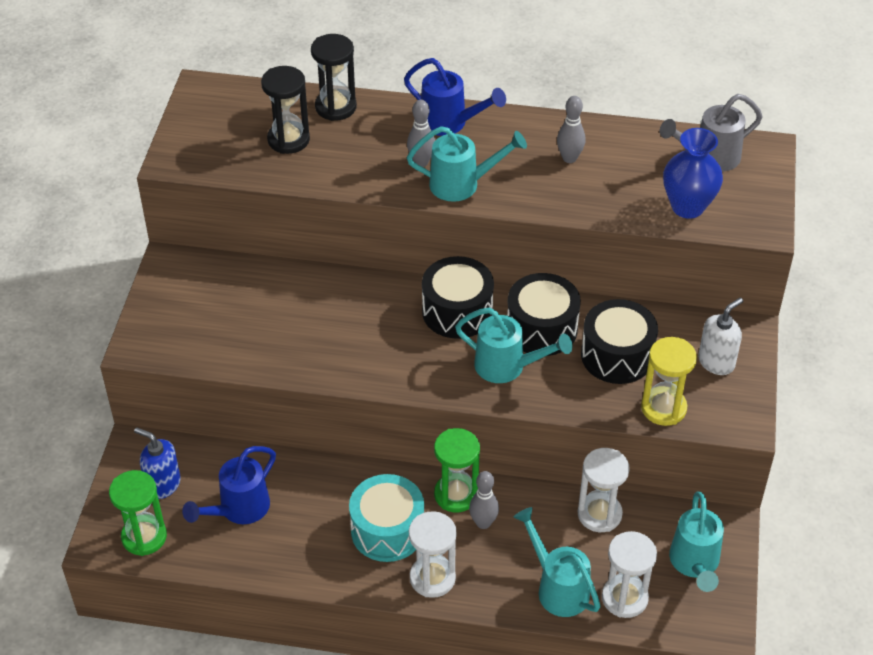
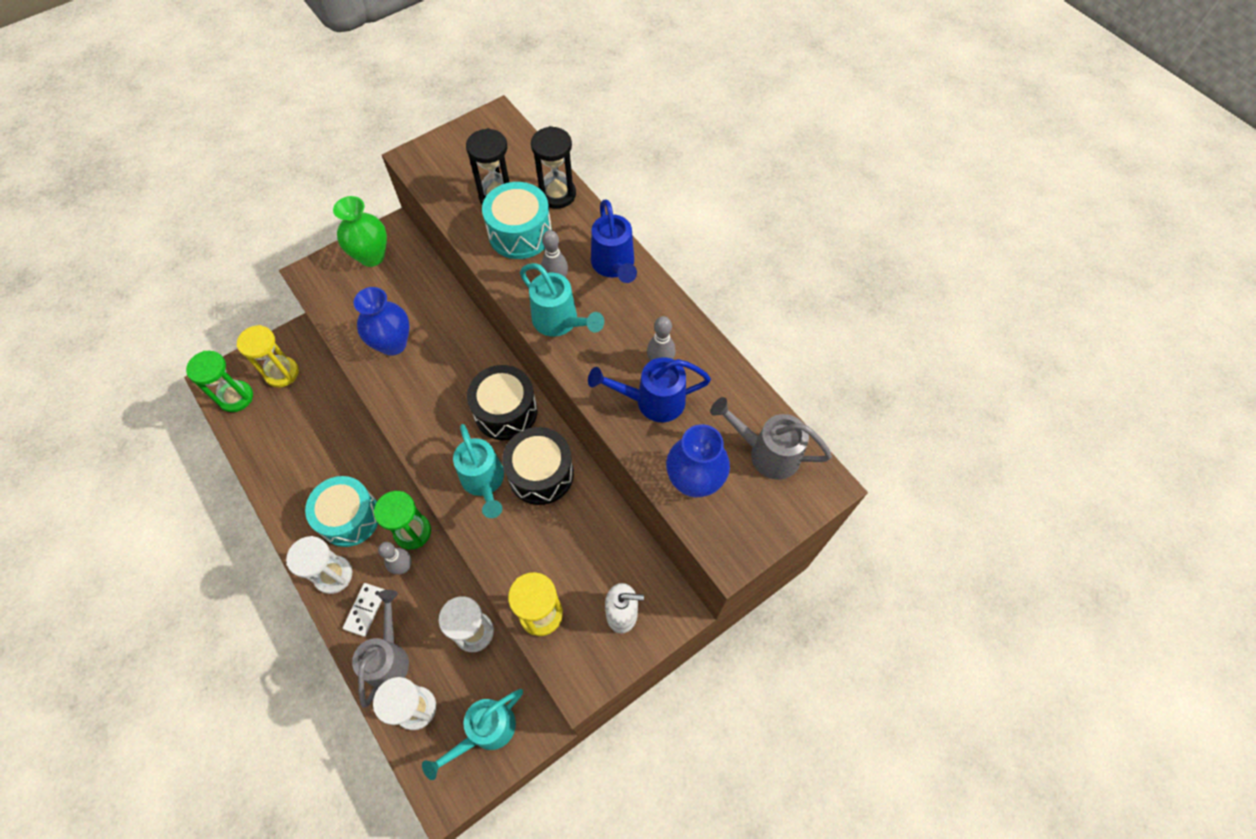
camera: 45 degrees right, 15 degrees up
(163, 484) = (282, 373): blue soap dispenser -> yellow hourglass
(178, 293) = (372, 256): none -> green vase
(239, 509) = (296, 426): blue watering can -> blue watering can (652, 401)
(294, 338) = (393, 344): none -> blue vase
(345, 151) = (520, 233): none -> turquoise drum
(493, 576) = (365, 610): none -> white domino
(558, 588) = (389, 657): turquoise watering can -> grey watering can
(617, 355) = (562, 541): black drum -> none

